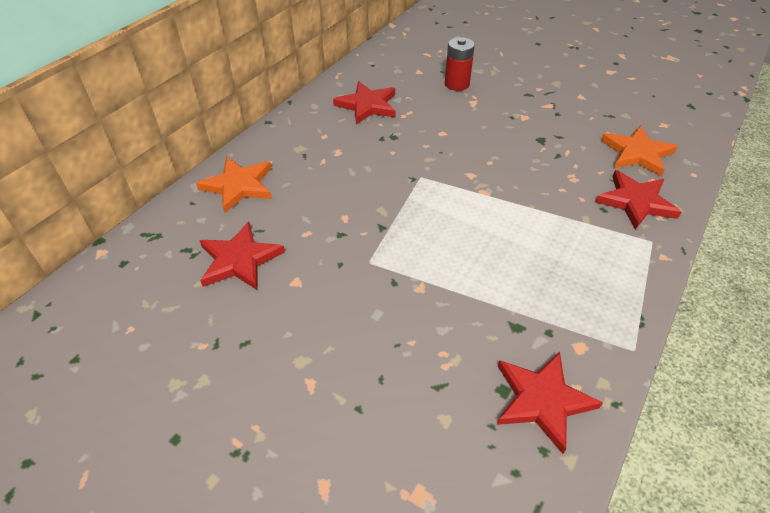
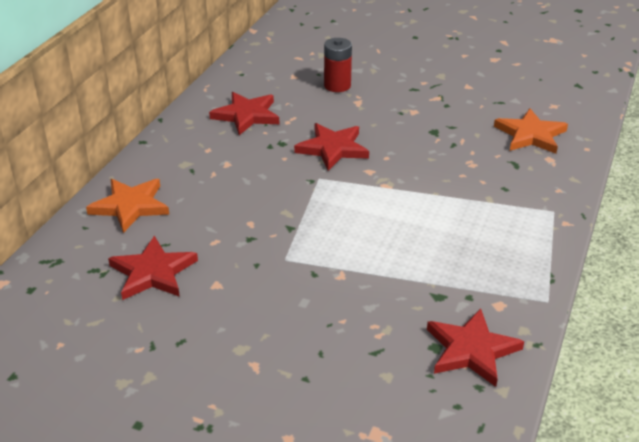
camera: 10 degrees left, 10 degrees down
(636, 202) = (534, 179): red star -> red star (333, 149)

